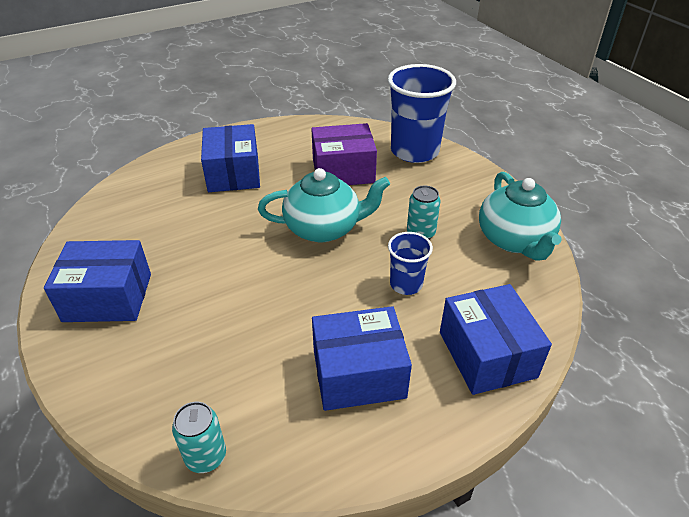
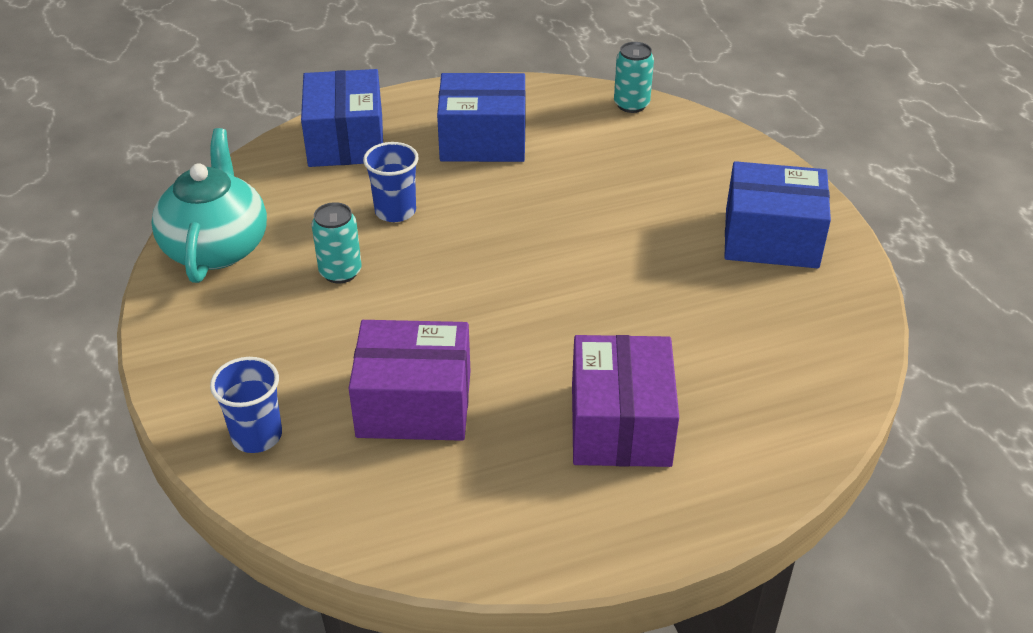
camera: 170 degrees left, 0 degrees up
(233, 173) = (620, 424): blue box -> purple box
(324, 228) = (478, 296): turquoise teapot -> none
(414, 151) = (257, 436): blue cup -> blue cup, size x0.52

